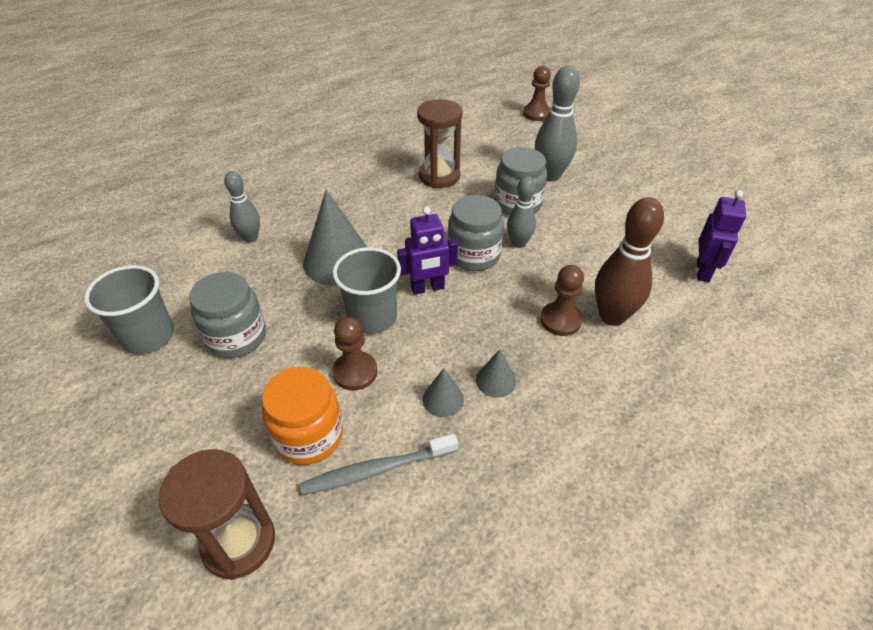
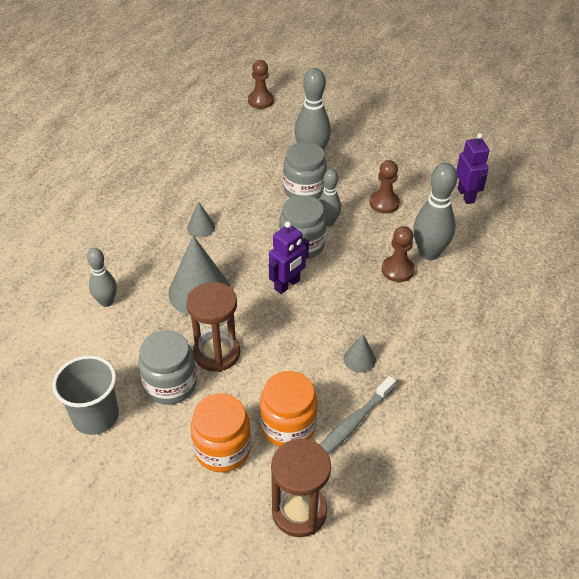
camera: 30 degrees left, 0 degrees up
(226, 427) = (222, 449): none -> orange jar
(355, 372) = (284, 369): brown pawn -> brown pawn (384, 203)
(372, 317) = (264, 324): grey cup -> none
(439, 176) = (223, 187): brown hourglass -> brown hourglass (216, 353)
(496, 380) = (384, 331): grey cone -> grey cone (201, 227)
(612, 316) = (429, 253): brown bowling pin -> grey bowling pin

